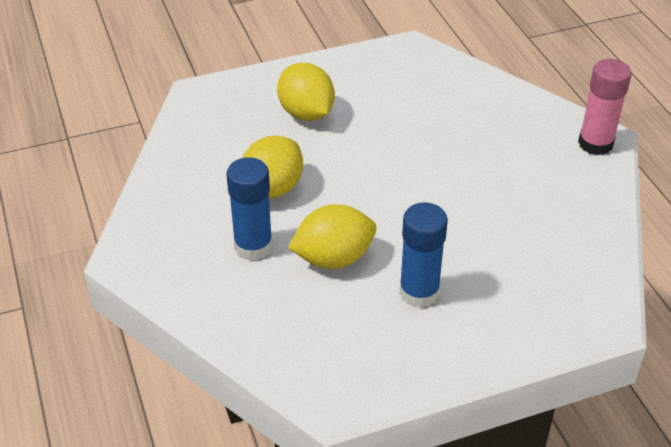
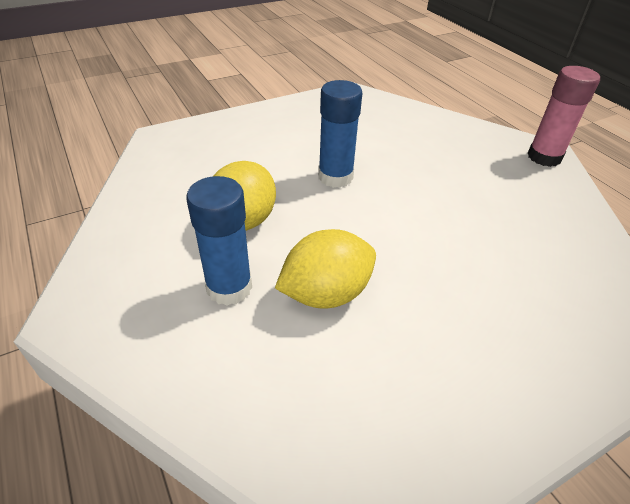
camera: 10 degrees left, 0 degrees up
(306, 113) = (267, 148): yellow lemon -> none
(419, 292) = (436, 326): blue glue stick -> blue glue stick (335, 177)

